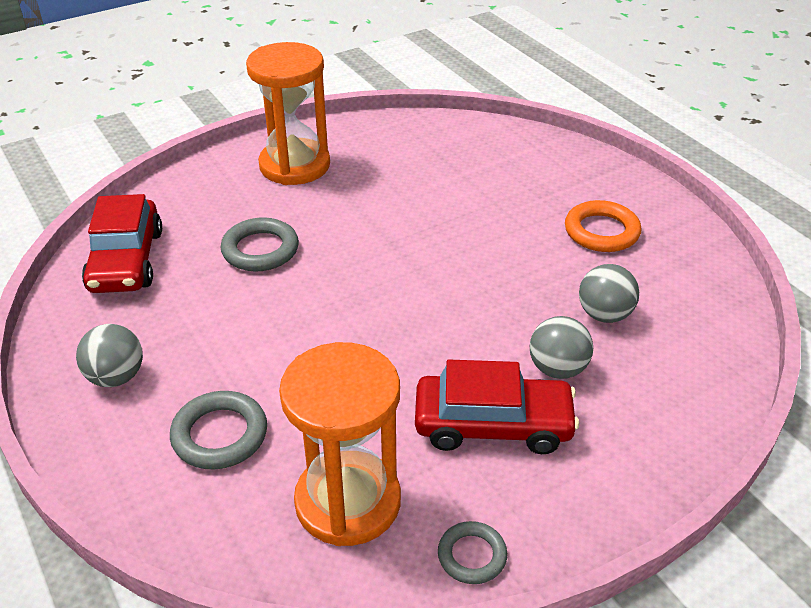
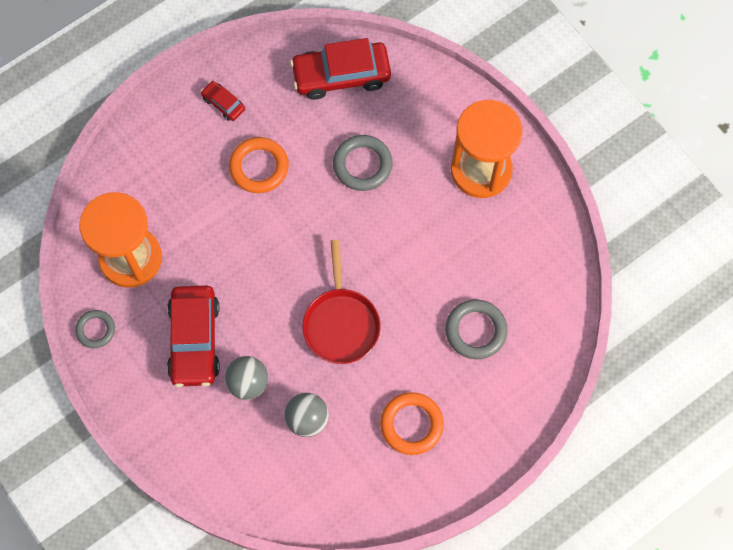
camera: 85 degrees right, 30 degrees up
(116, 377) = (223, 104): grey ball -> red car
(220, 435) = (178, 177): grey ring -> grey ring (475, 331)
(233, 343) = (259, 167): none -> orange ring
(473, 279) = (341, 323): none -> red pan

